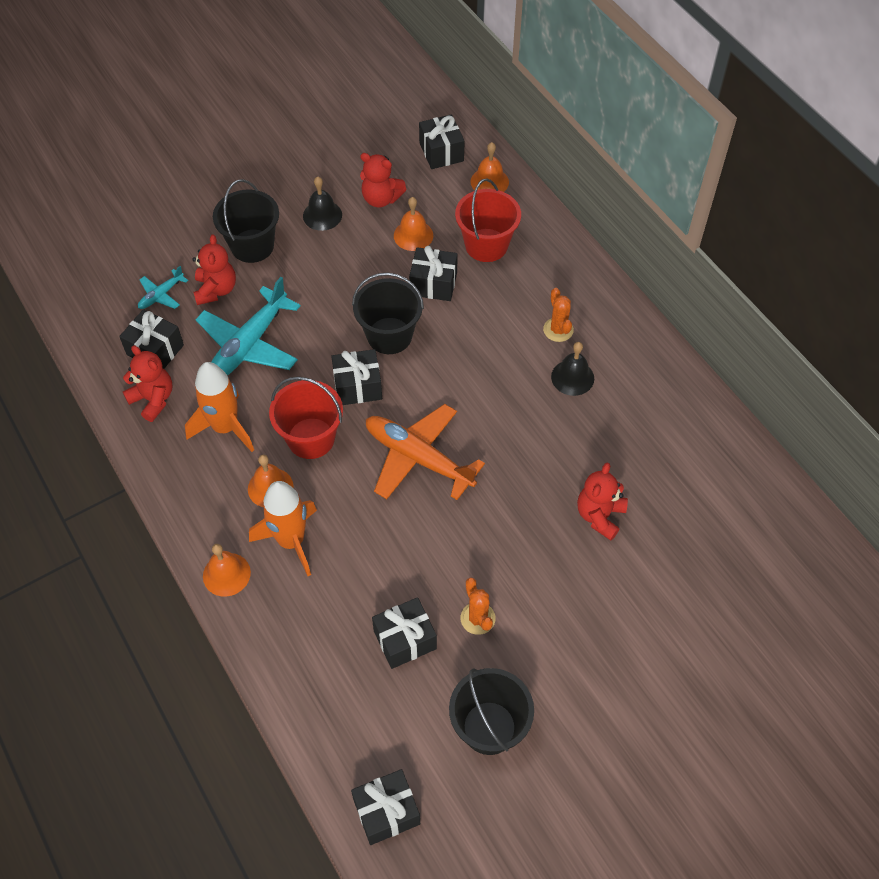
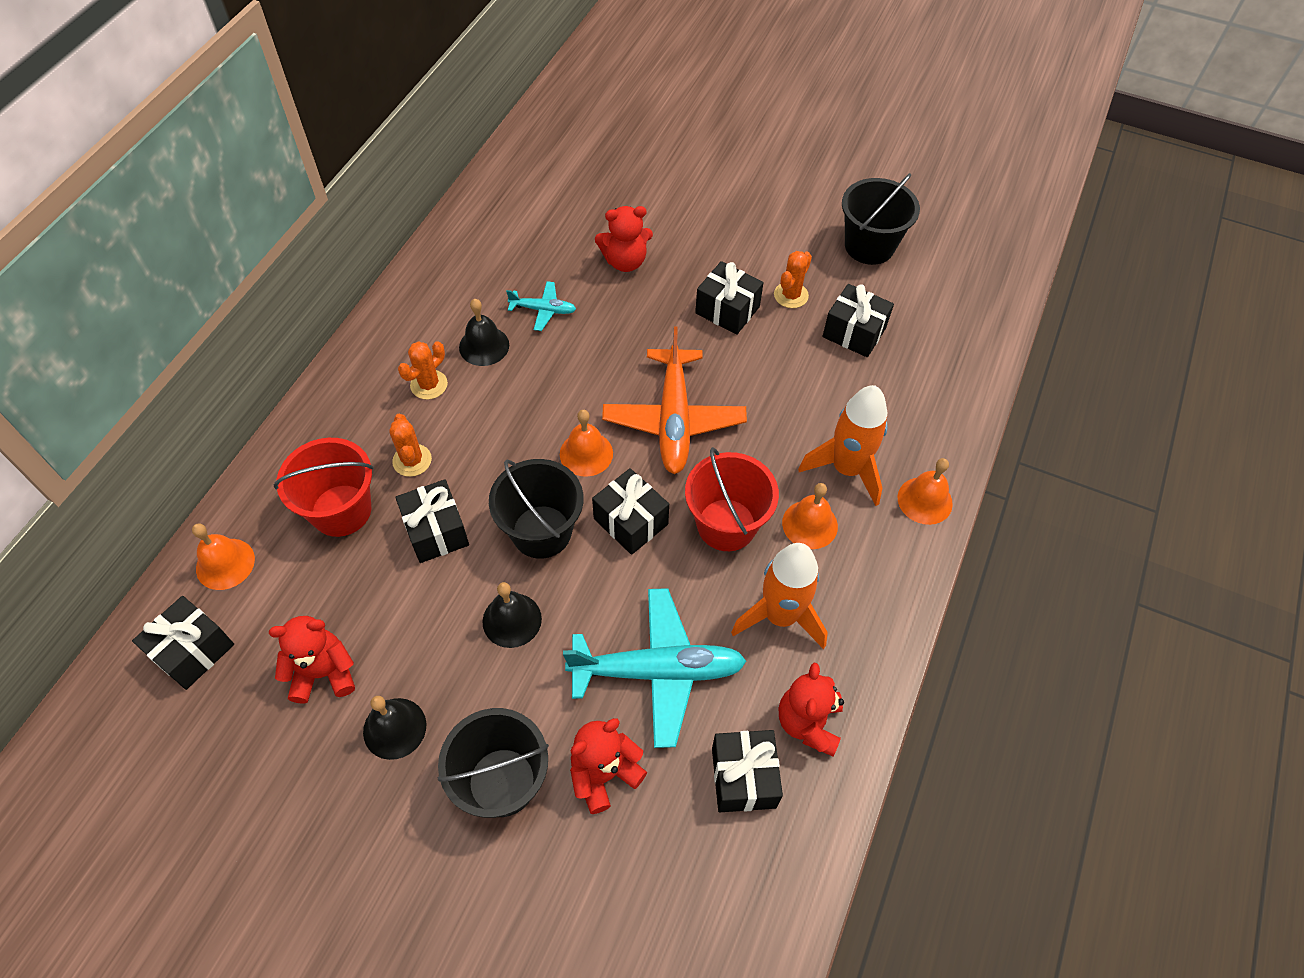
camera: 125 degrees left, 0 degrees up
(161, 295) = (659, 841): turquoise plane -> turquoise plane (543, 310)
(341, 293) = (512, 620): none -> black bell
(381, 199) = (323, 673): red teddy bear -> red teddy bear turned 90 degrees counterclockwise
(386, 812) = (987, 272): black gift -> black gift (727, 310)
(413, 235) = (369, 597): orange bell -> orange bell (586, 453)
(498, 294) = (412, 460): none -> orange cactus

